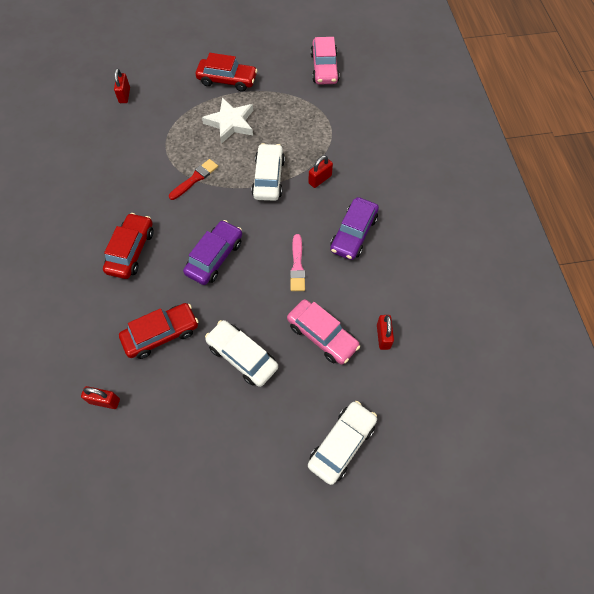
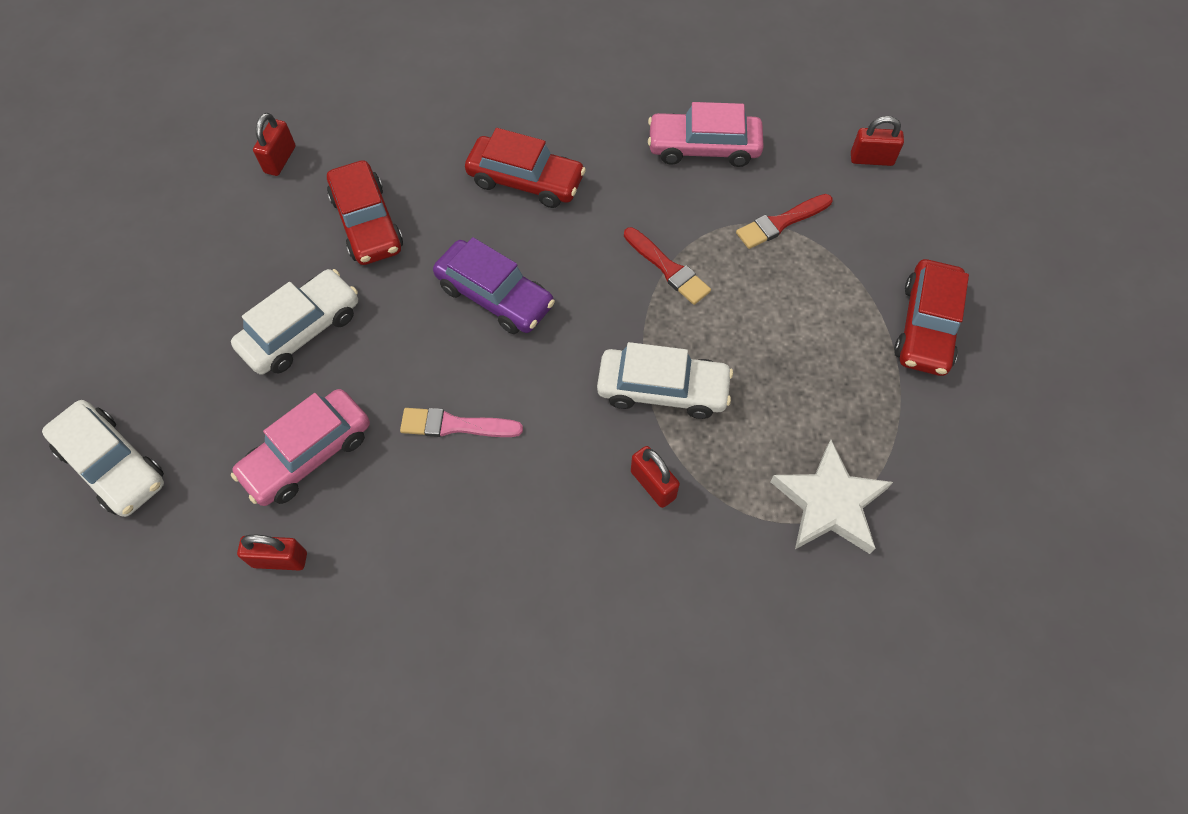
camera: 95 degrees right, 0 degrees up
(165, 132) = (781, 223): none -> red brush
(230, 123) = (805, 329): white star -> white star (829, 503)
(324, 68) = (984, 527): pink car -> pink car (703, 148)
(353, 234) = (512, 535): purple car -> none

